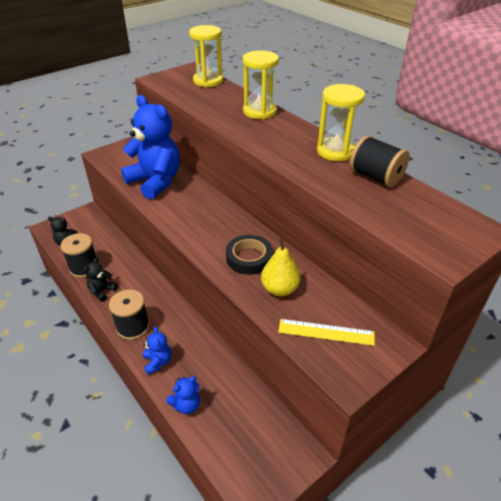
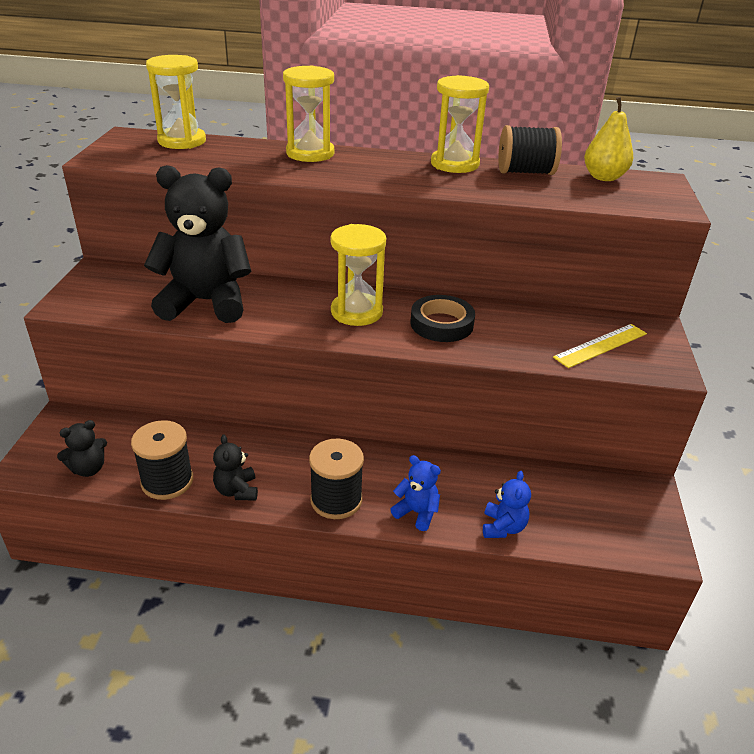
camera: 45 degrees left, 5 degrees down
(155, 181) = (206, 302): blue teddy bear -> black teddy bear
(215, 225) = (356, 312): none -> yellow hourglass
(280, 289) = (512, 334): yellow pear -> yellow pear (603, 177)

